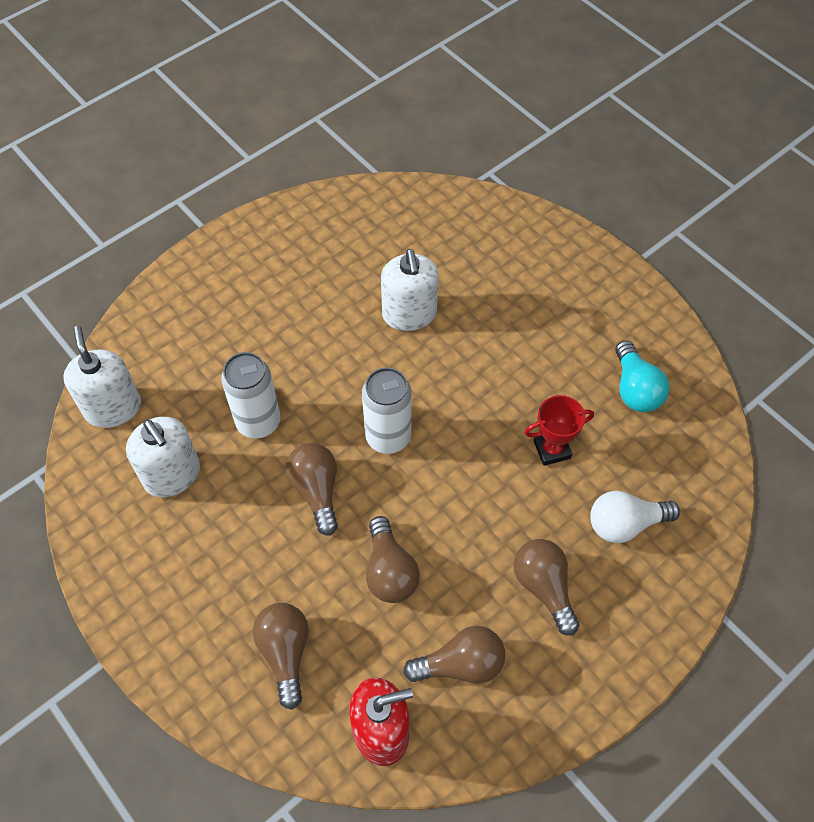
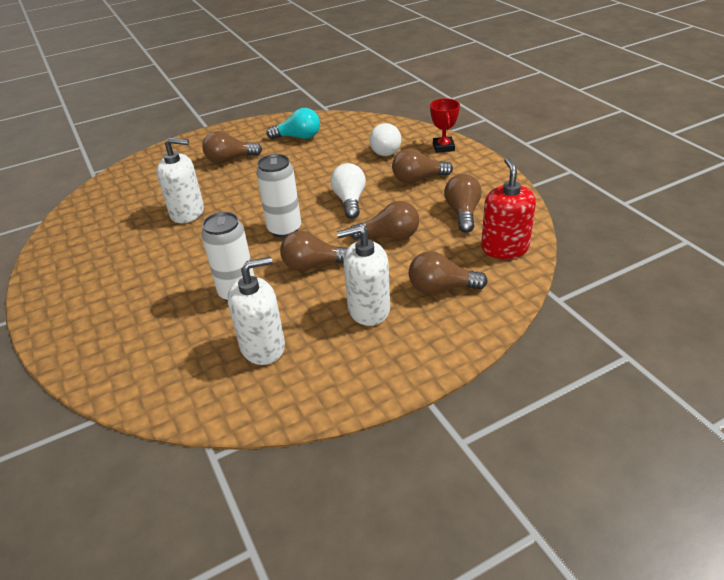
camera: 75 degrees left, 20 degrees down
(113, 408) = (170, 387): white soap dispenser -> white soap dispenser (368, 309)
(468, 502) = (350, 201): none -> white light bulb
(548, 318) = (230, 159): none -> brown light bulb
(552, 449) = (326, 167): red trophy -> red trophy (443, 147)

